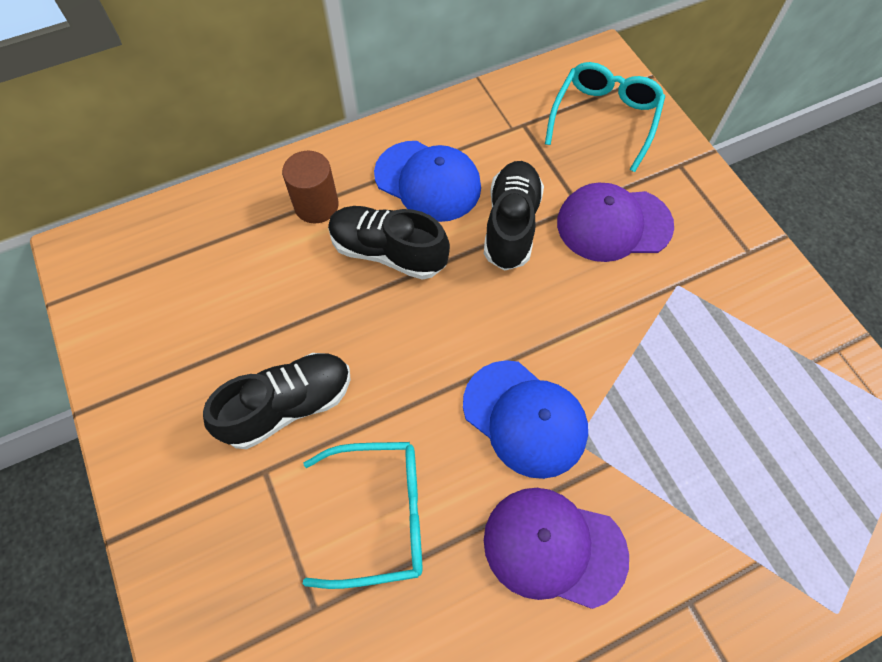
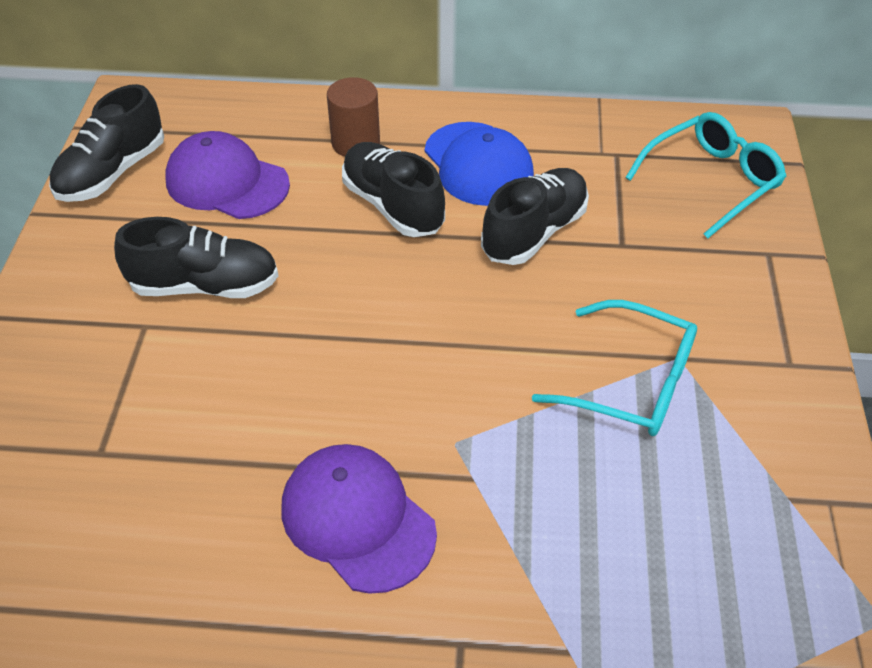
camera: 30 degrees right, 15 degrees down
(121, 335) = (112, 172): none -> black shoe
(380, 515) = (216, 409): turquoise glasses -> turquoise glasses (632, 383)
(525, 418) = (417, 398): blue cap -> none
(613, 224) = (647, 275): purple cap -> purple cap (227, 182)

